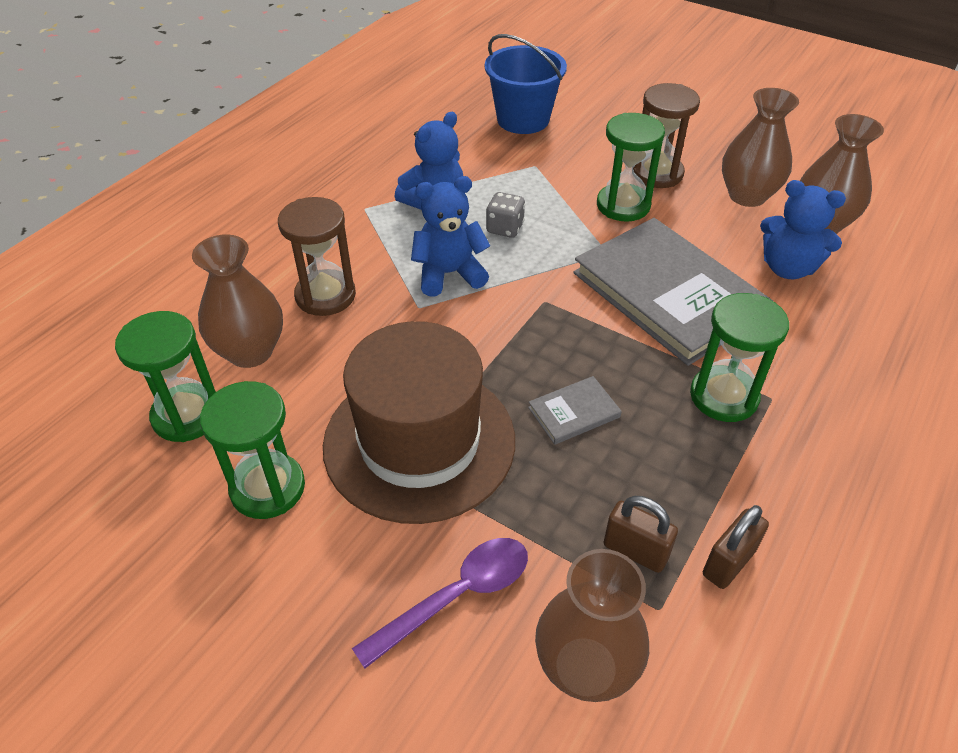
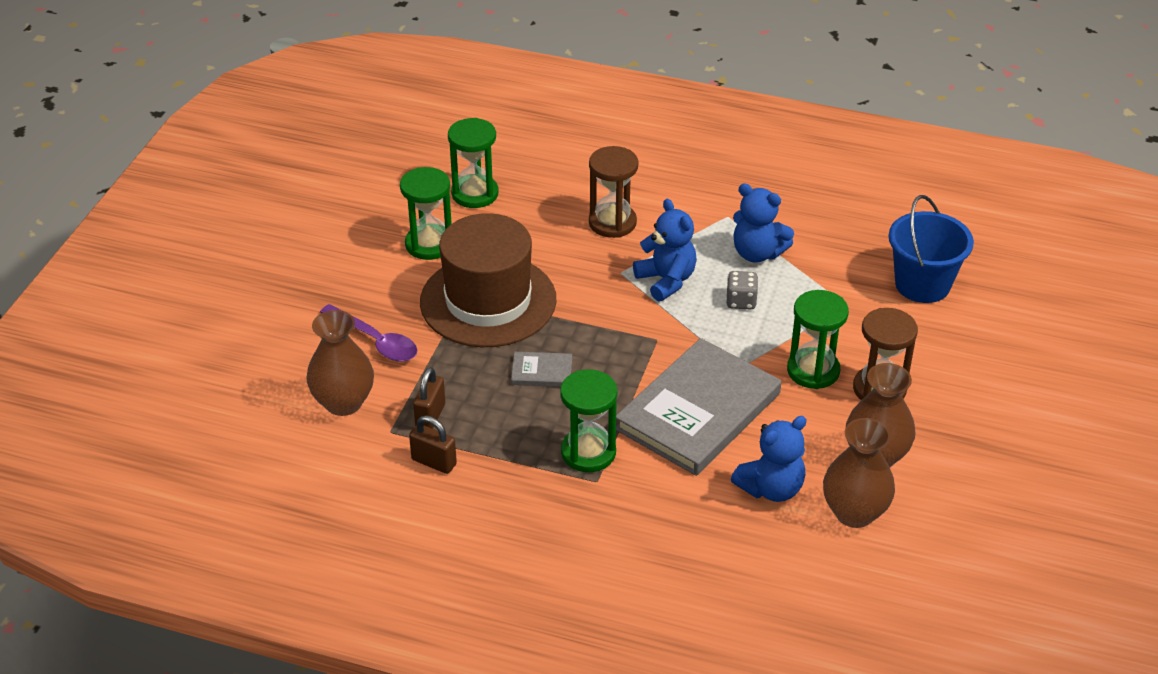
camera: 75 degrees right, 5 degrees down
(250, 351) = (541, 203): brown vase -> none
(574, 412) = (541, 372): grey book -> grey book turned 45 degrees counterclockwise
(787, 268) = (771, 488): blue teddy bear -> blue teddy bear turned 135 degrees counterclockwise

